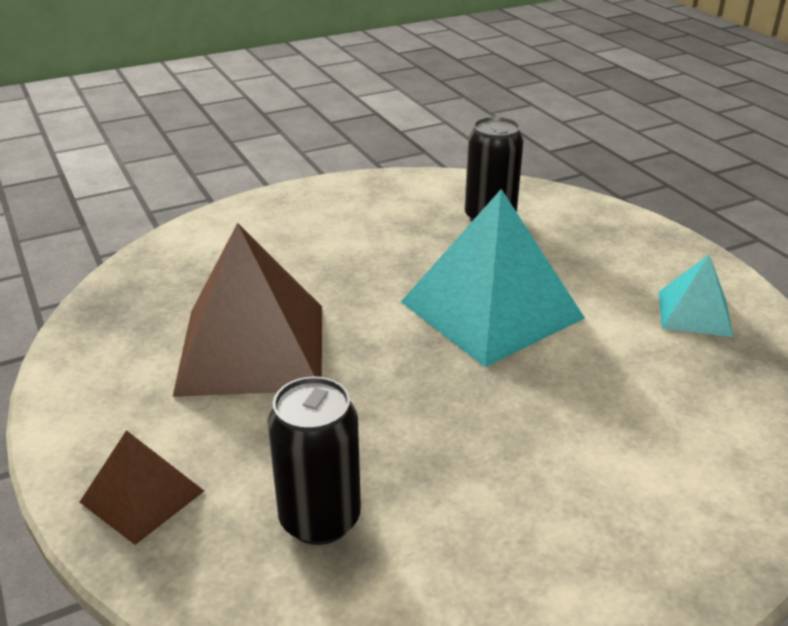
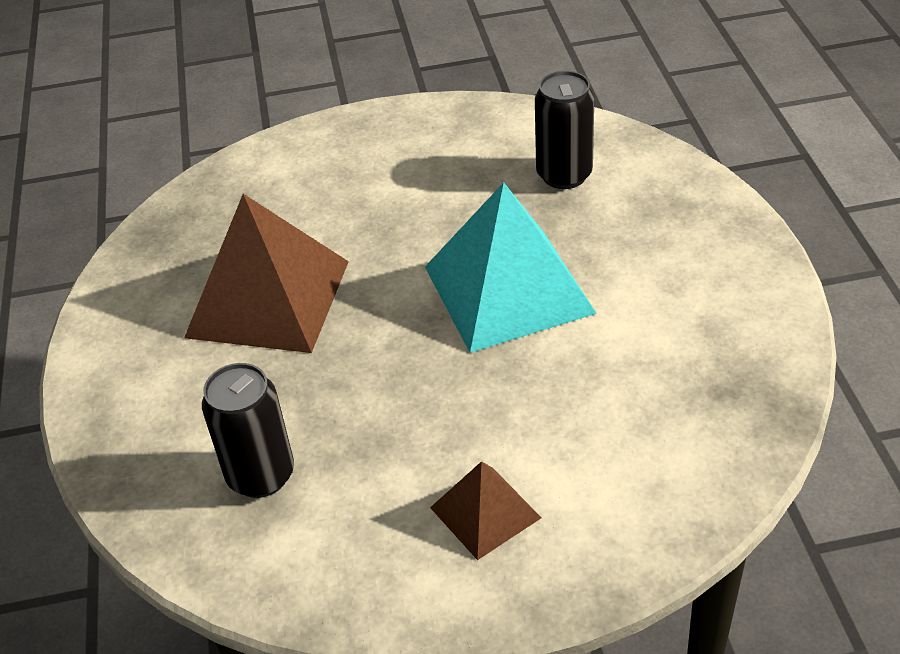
camera: 20 degrees right, 10 degrees up
(142, 496) = (131, 428): brown pyramid -> brown pyramid (485, 512)
(694, 313) = (714, 325): turquoise pyramid -> none

